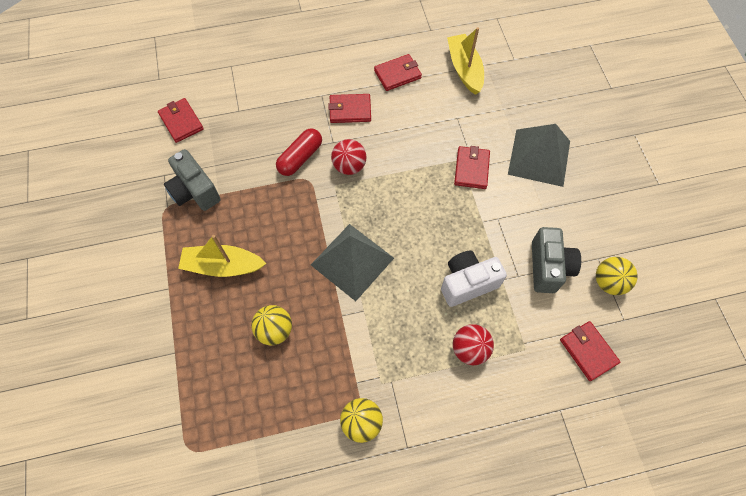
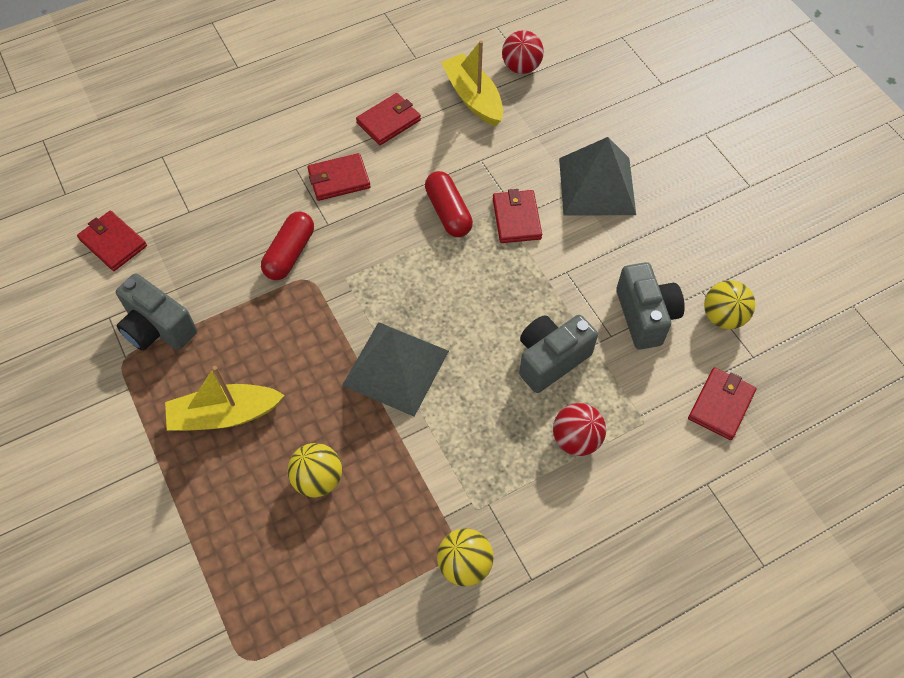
camera: 15 degrees left, 5 degrees down
(349, 166) = (358, 250): red ball -> red ball (521, 67)
(422, 152) = (448, 212): none -> red capsule
(467, 283) = (551, 360): white camera -> grey camera
(588, 351) = (721, 405): red wallet -> red wallet turned 75 degrees clockwise

